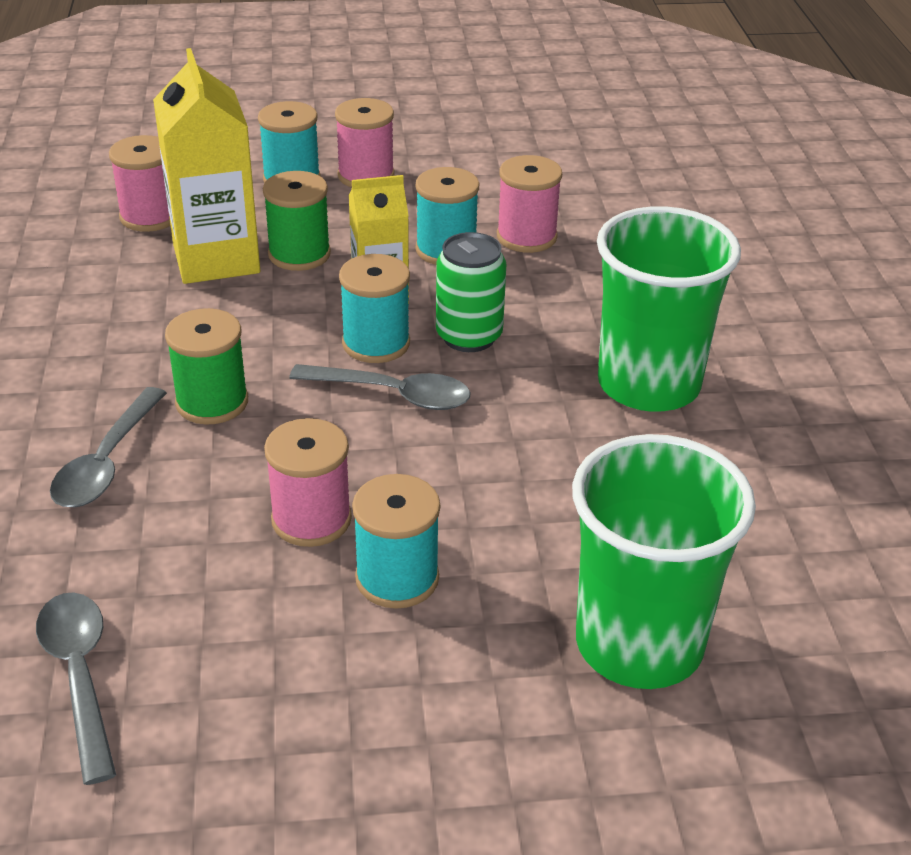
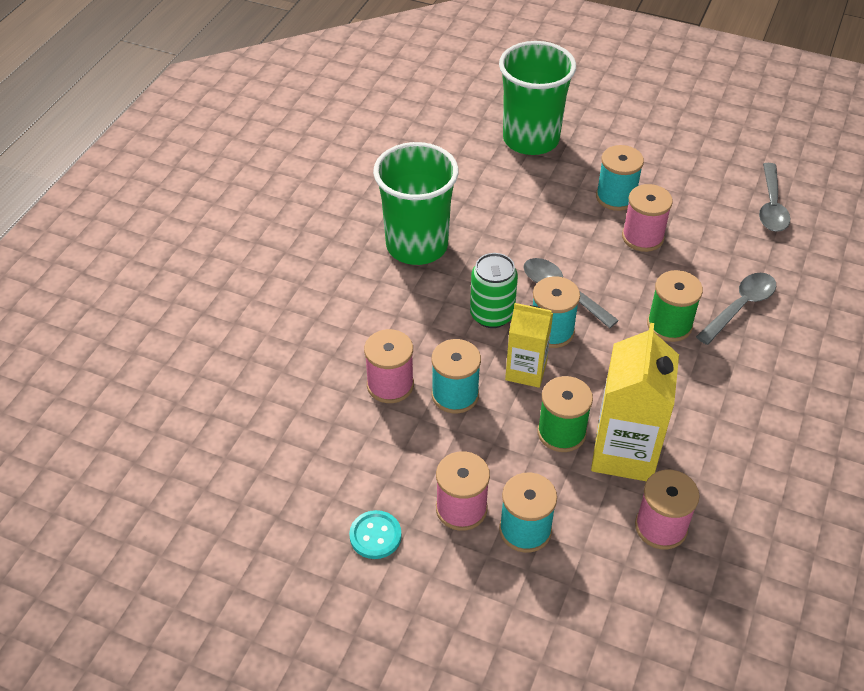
camera: 150 degrees left, 10 degrees up
(432, 141) = (375, 536): none -> turquoise button

